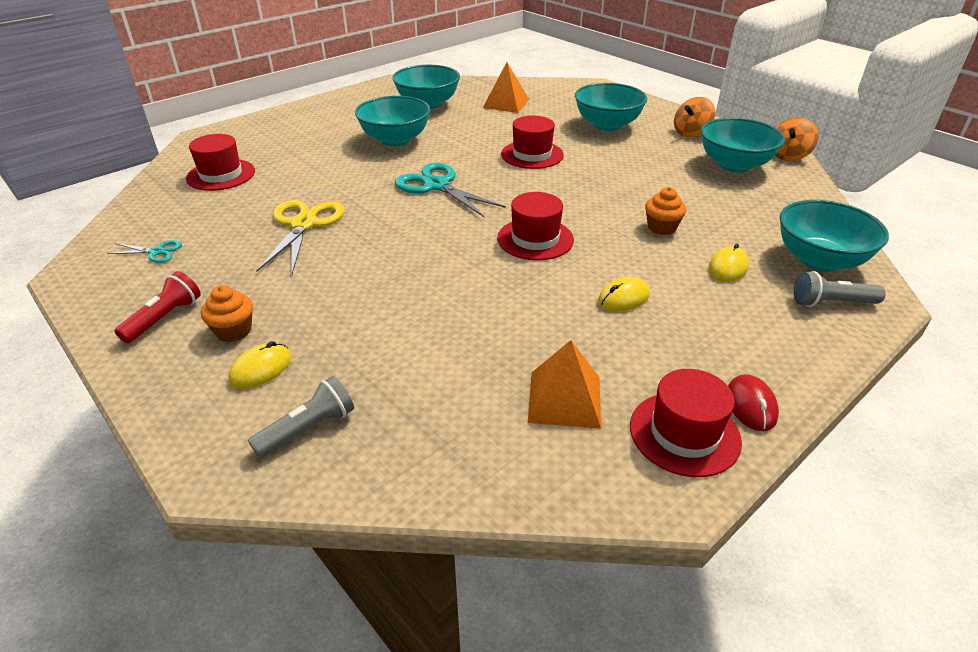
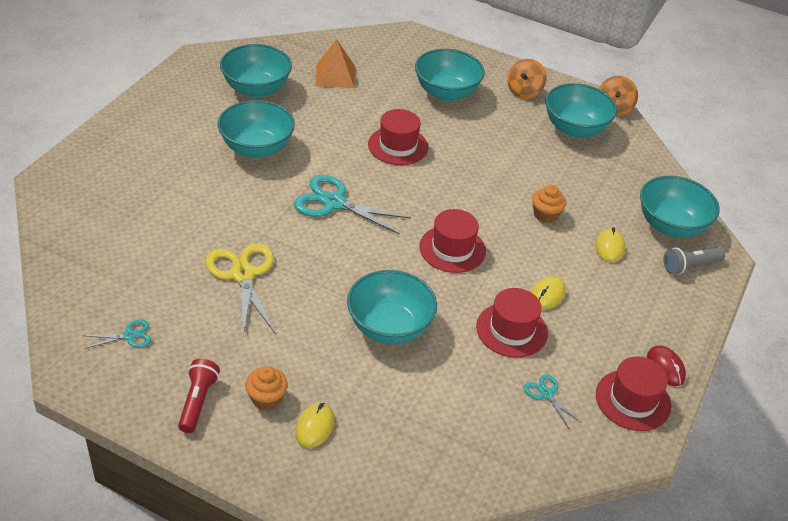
camera: 25 degrees left, 5 degrees up
(221, 175) = (113, 229): red hat -> red hat (511, 330)
(308, 429) = (386, 465): grey flashlight -> none
(416, 293) = (389, 327): none -> turquoise bowl
(564, 399) = (546, 394): orange pyramid -> turquoise scissors

